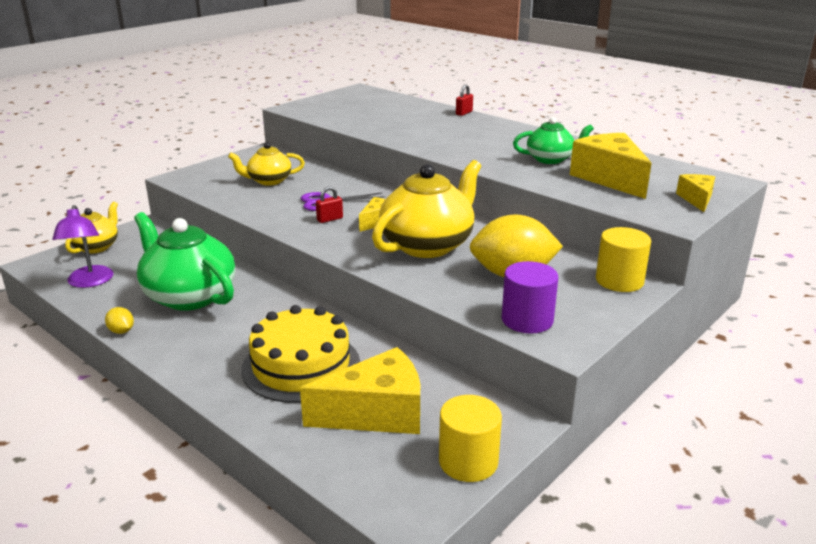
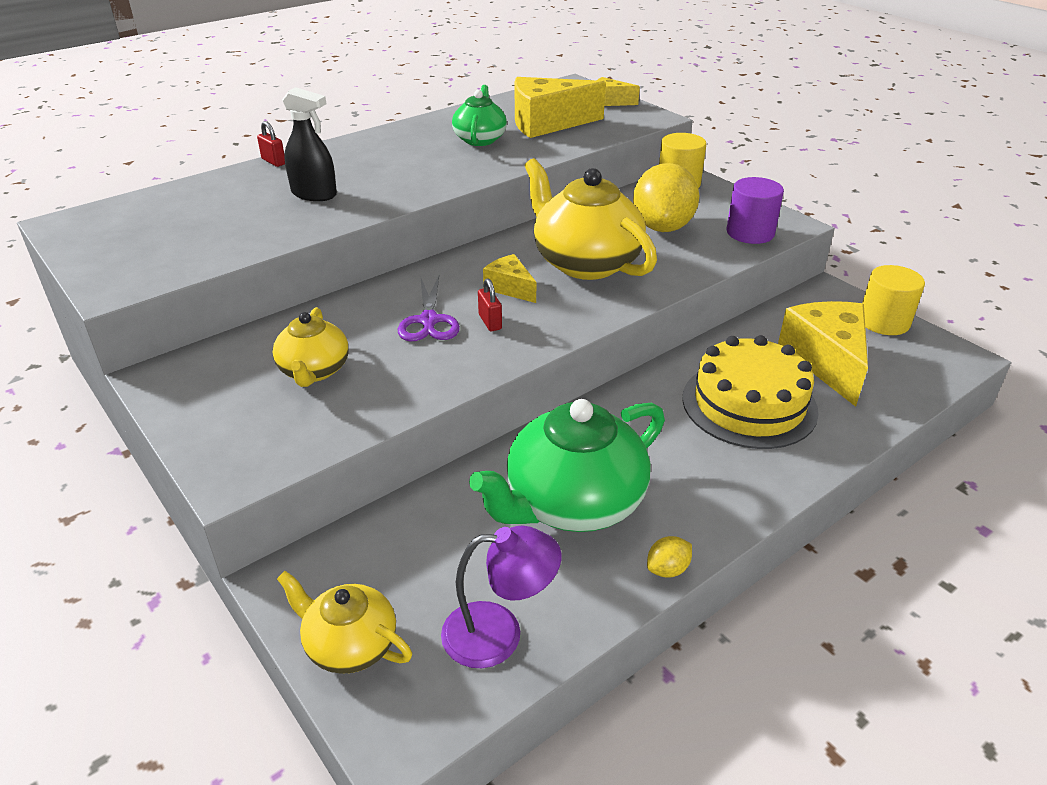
camera: 80 degrees left, 10 degrees up
(420, 127) = (314, 194): none -> black spray bottle

